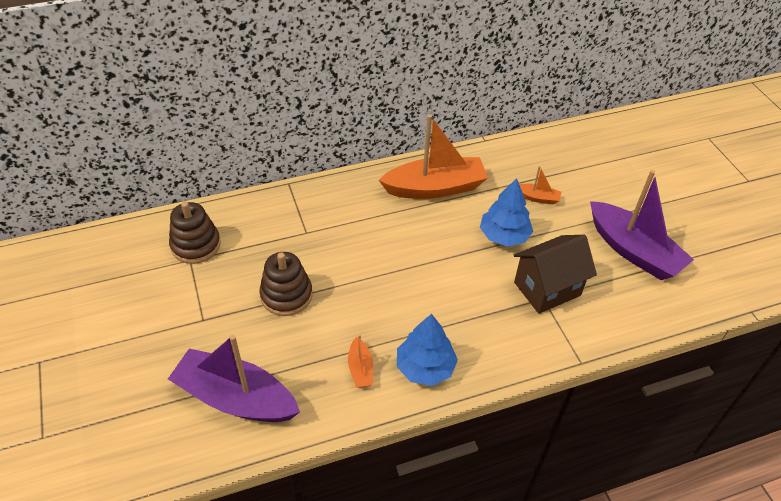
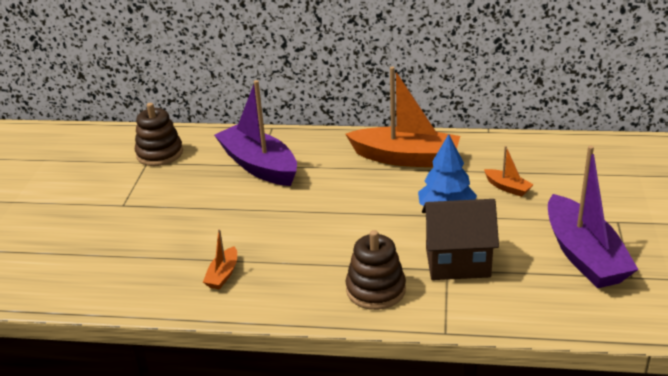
camera: 30 degrees right, 15 degrees down
(236, 398) = (103, 265): purple boat -> purple boat (259, 166)
(286, 295) = (204, 205): brown stacking toy -> brown stacking toy (375, 290)
(425, 367) = (282, 290): blue tree -> none

